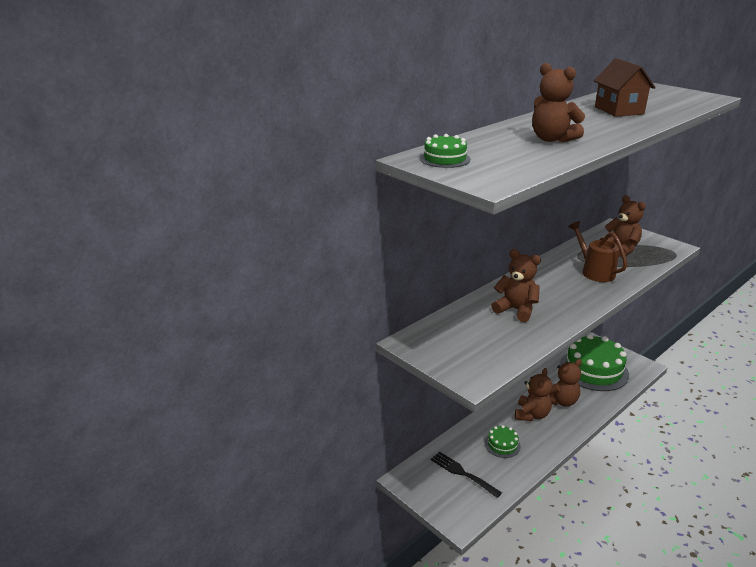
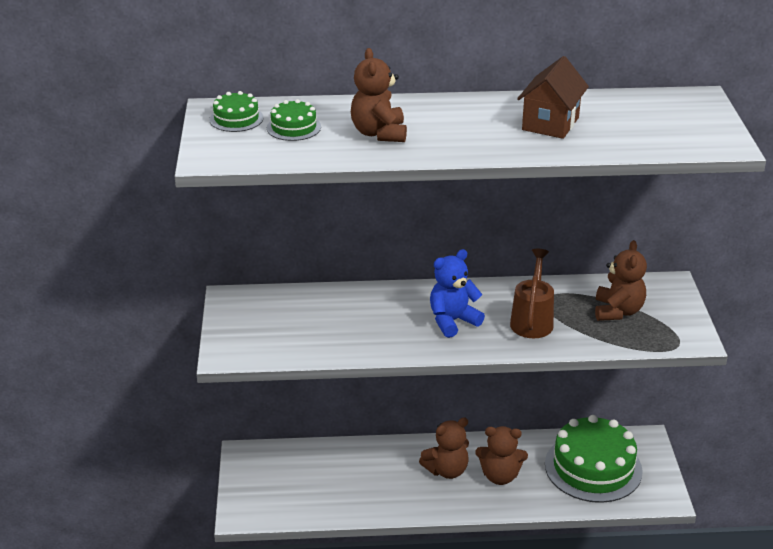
camera: 40 degrees right, 5 degrees up
(462, 473) = (300, 479): black fork -> none
(502, 444) = (374, 478): green cake -> green cake (293, 127)
(516, 310) = (373, 317): brown teddy bear -> none
(559, 291) = (452, 321): none -> blue teddy bear

